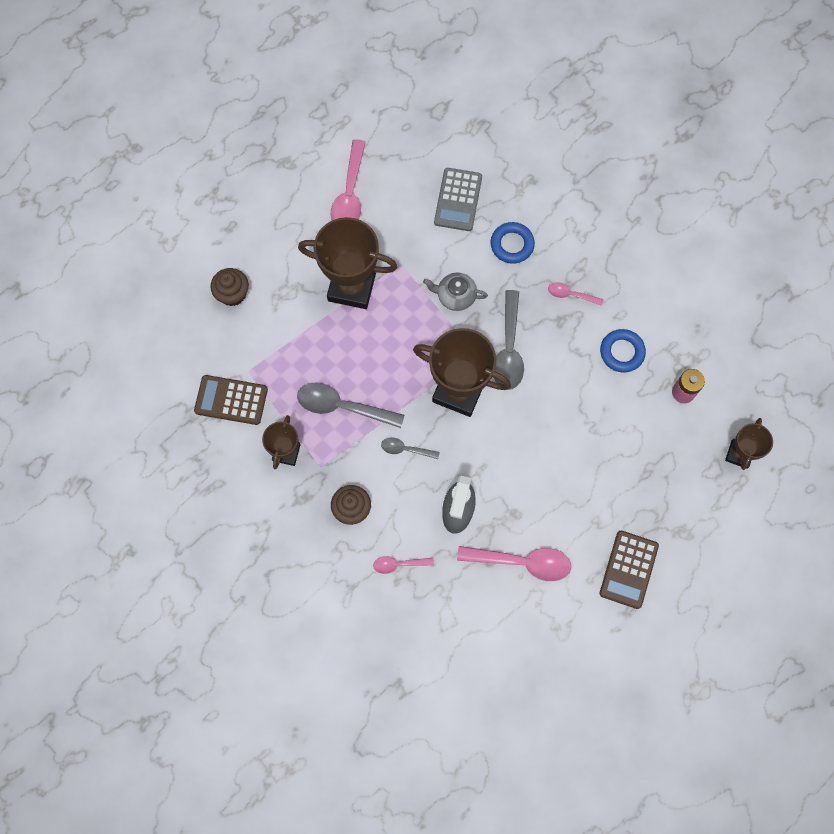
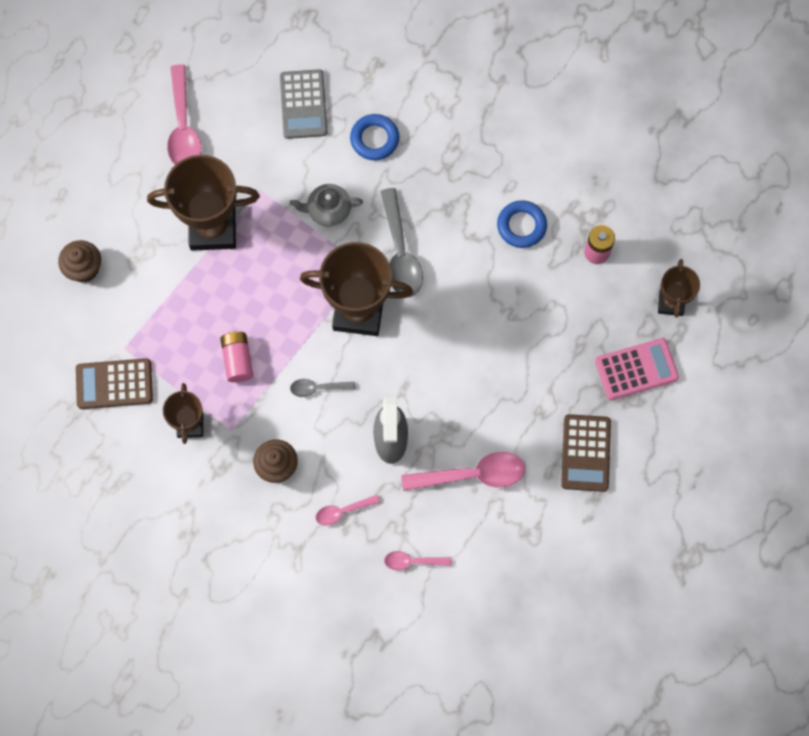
camera: 15 degrees left, 0 degrees up
(342, 406) = (237, 360): grey spoon -> pink battery
(570, 295) = (451, 178): pink spoon -> pink spoon (412, 561)
(693, 506) = (636, 369): none -> pink calculator

